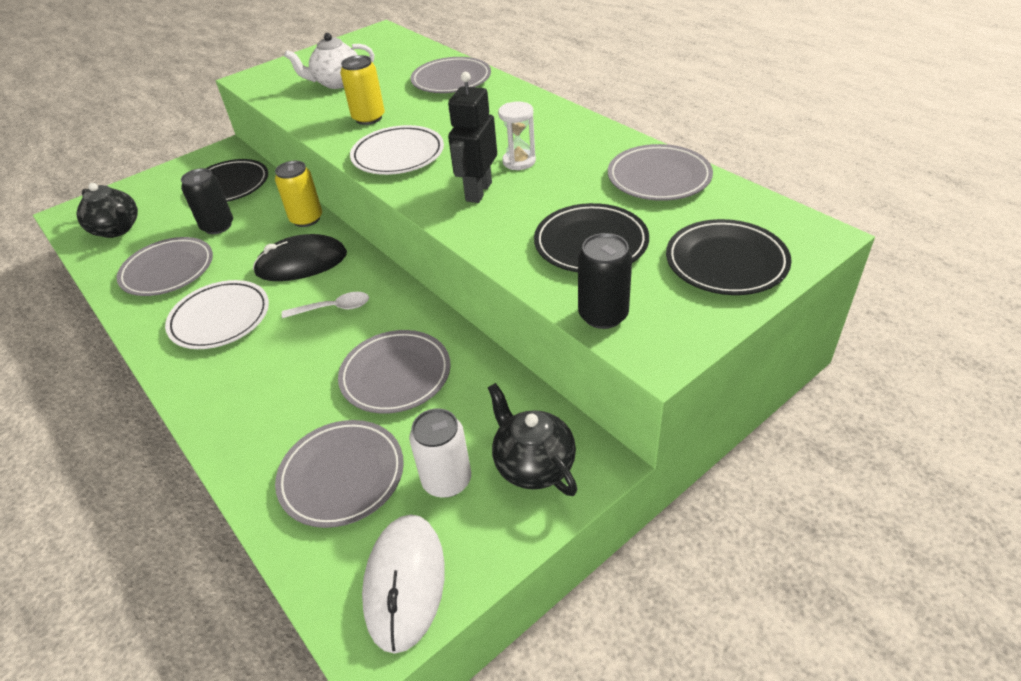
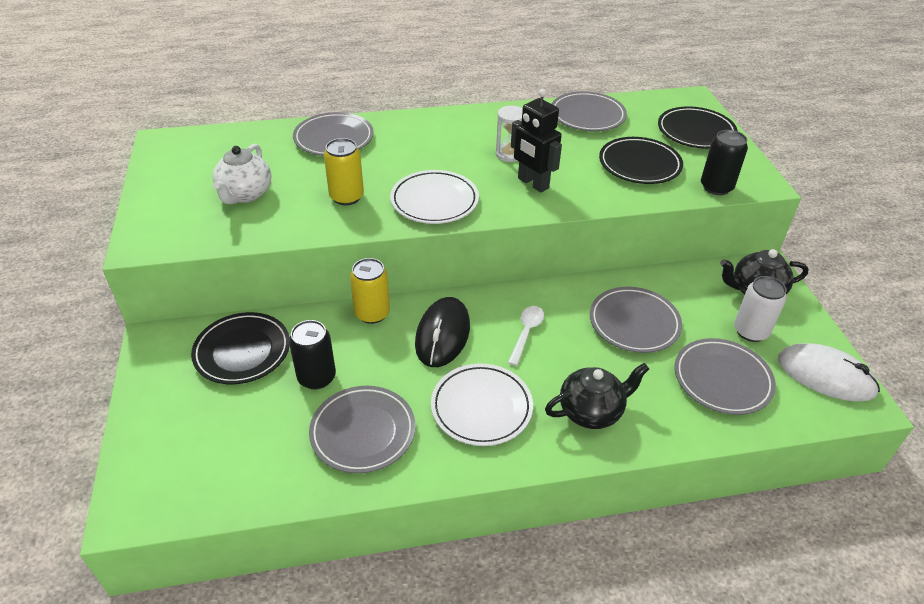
camera: 65 degrees left, 0 degrees up
(117, 229) = (228, 464): black teapot -> black teapot (591, 411)

